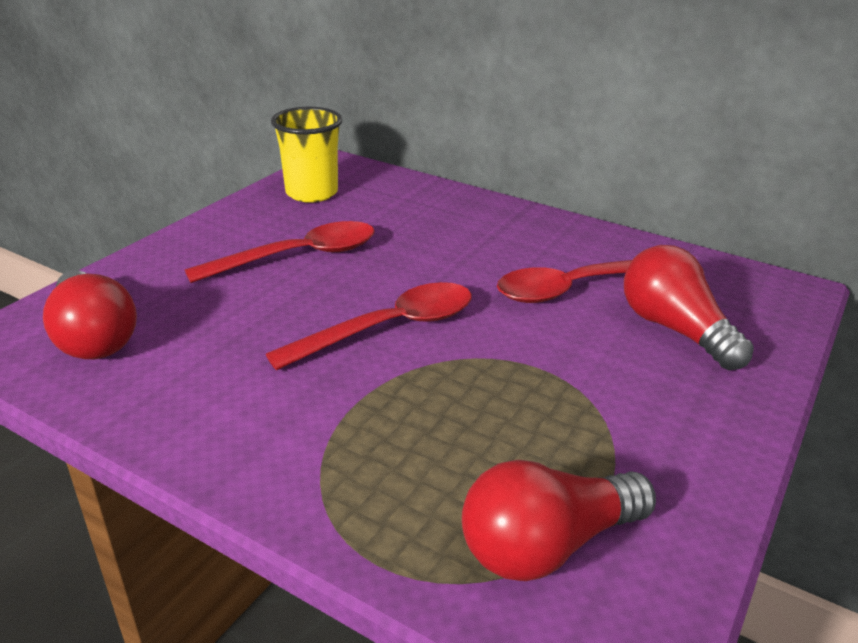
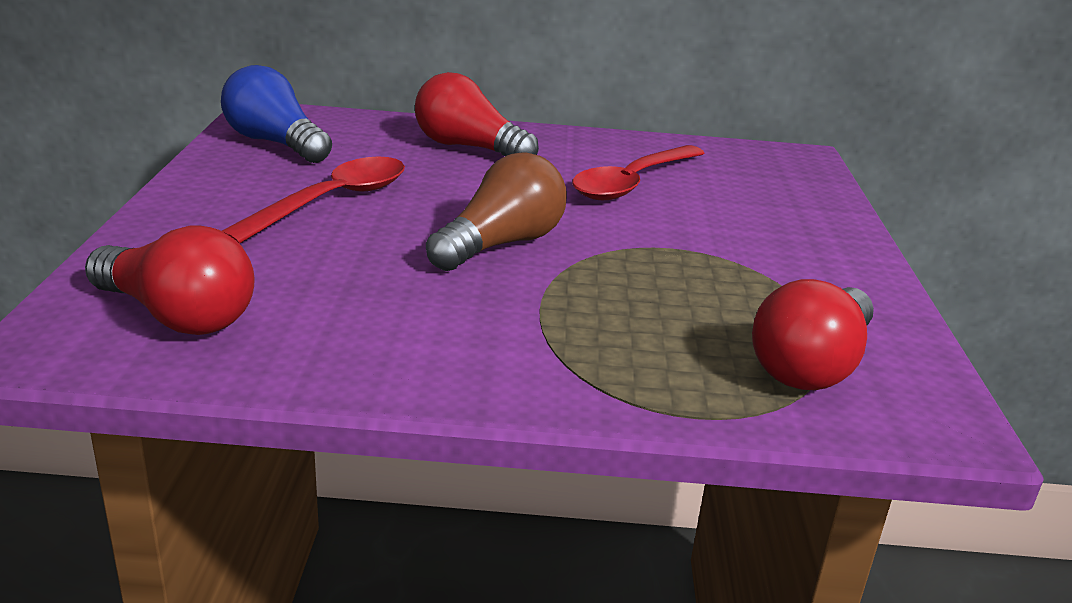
camera: 30 degrees left, 5 degrees down
(311, 193) = (275, 143): yellow cup -> blue light bulb
(389, 328) = (501, 244): red spoon -> brown light bulb
(675, 329) = (745, 199): red light bulb -> red light bulb (468, 148)

